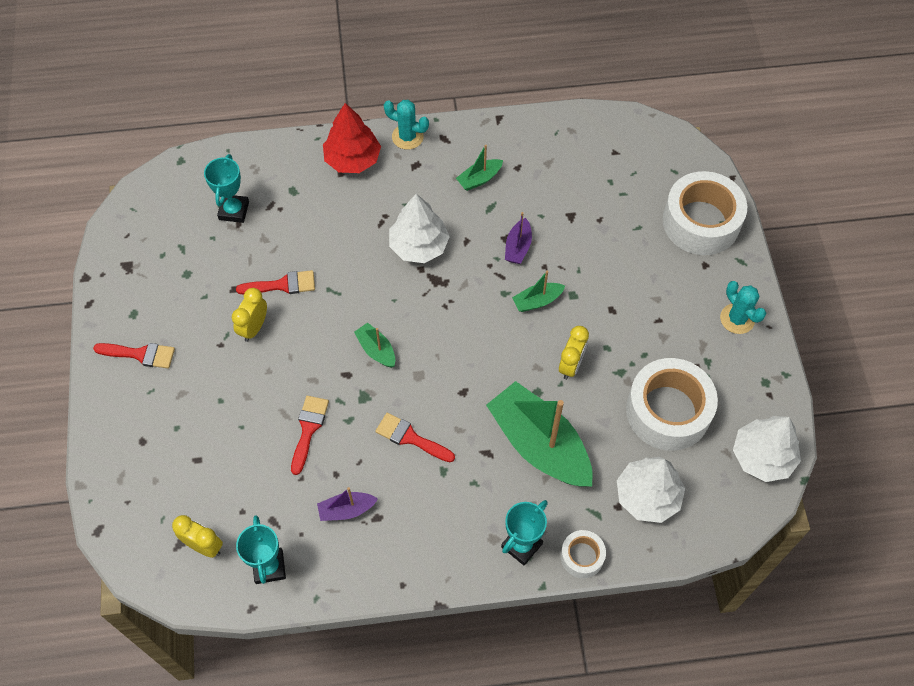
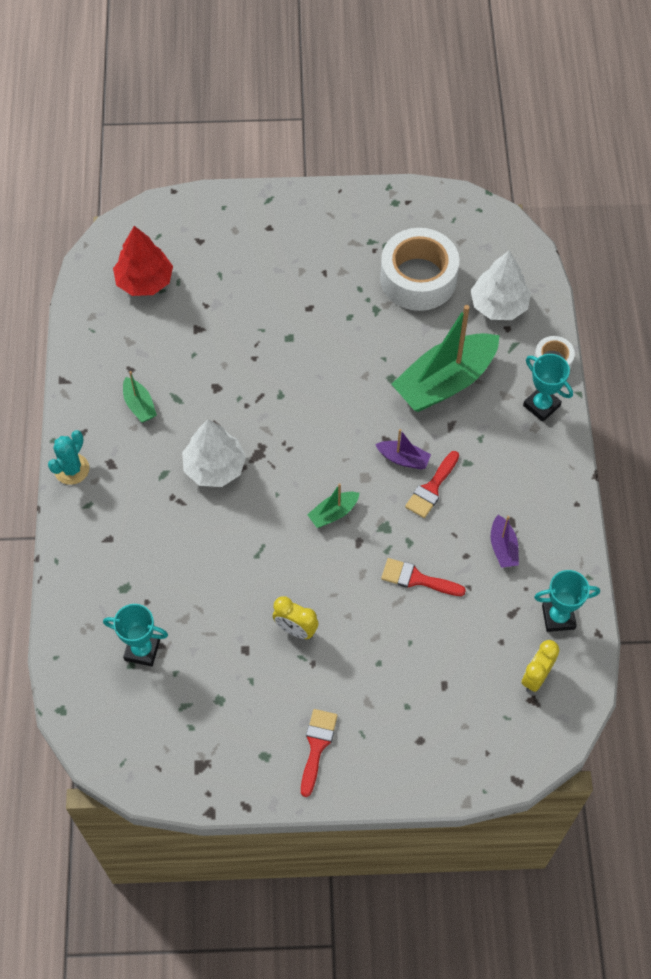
camera: 85 degrees left, 0 degrees up
(282, 285) = (246, 600): red brush -> none
(352, 159) = (92, 525): red tree -> red tree (144, 281)
(518, 247) = (228, 378): purple boat -> purple boat (403, 459)
(537, 301) = (293, 368): green boat -> none
(571, 365) = (365, 348): yellow clock -> none
(701, 222) = (221, 223): white tape -> none
(737, 319) = (329, 212): turquoise cactus -> none
(762, 457) = (466, 217): white tree -> none

